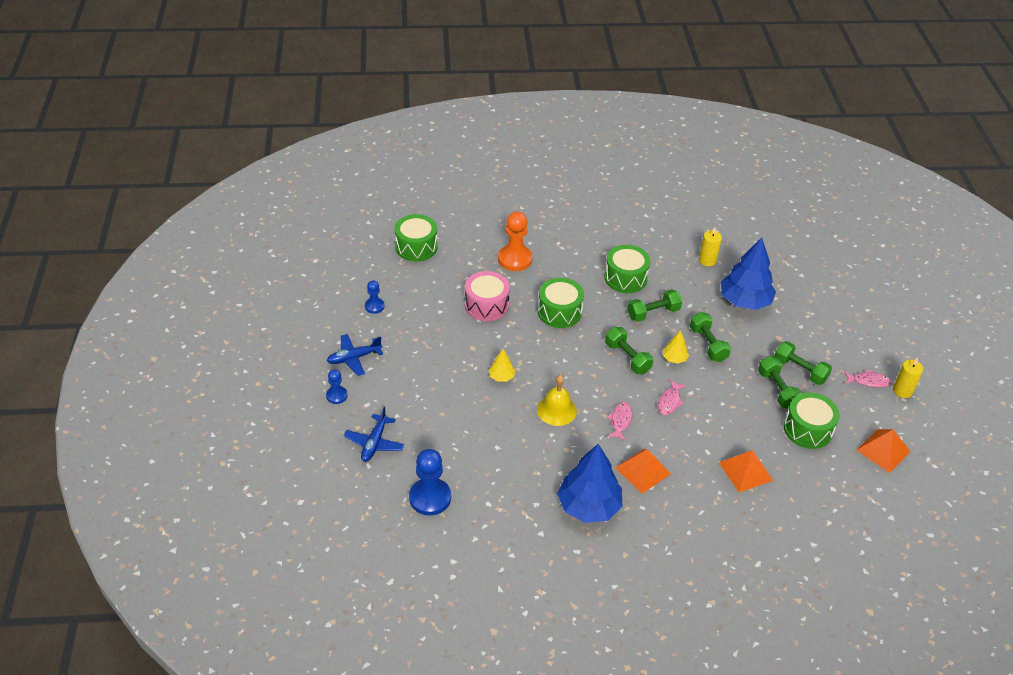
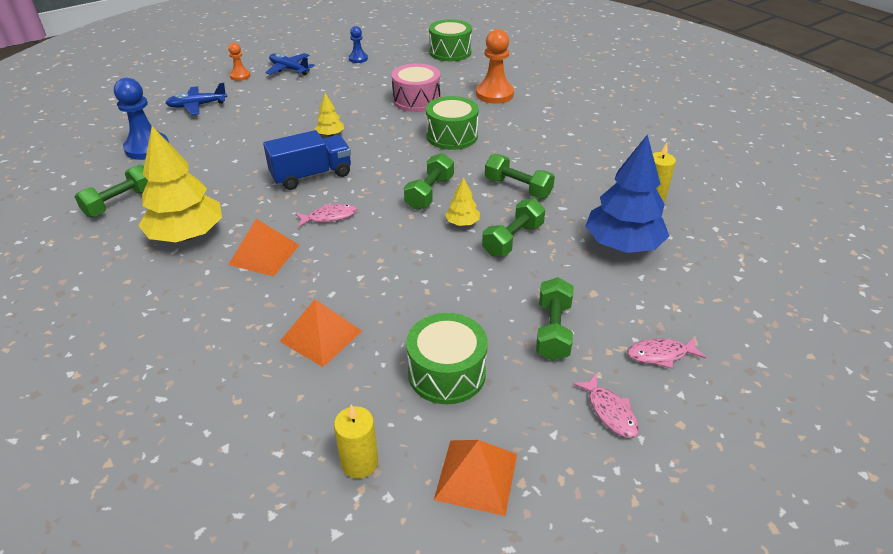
camera: 60 degrees right, 5 degrees down
(336, 395) = (240, 76): blue pawn -> orange pawn
(556, 410) = (311, 175): yellow bell -> blue truck
(588, 506) = (187, 235): blue tree -> yellow tree
(625, 278) = (549, 156): green drum -> none
(669, 401) = (389, 240): pink fish -> pink fish (660, 355)
(777, 390) = (494, 320): green dumbbell -> green dumbbell (120, 203)
(902, 391) = (633, 461): yellow candle -> yellow candle (359, 463)

